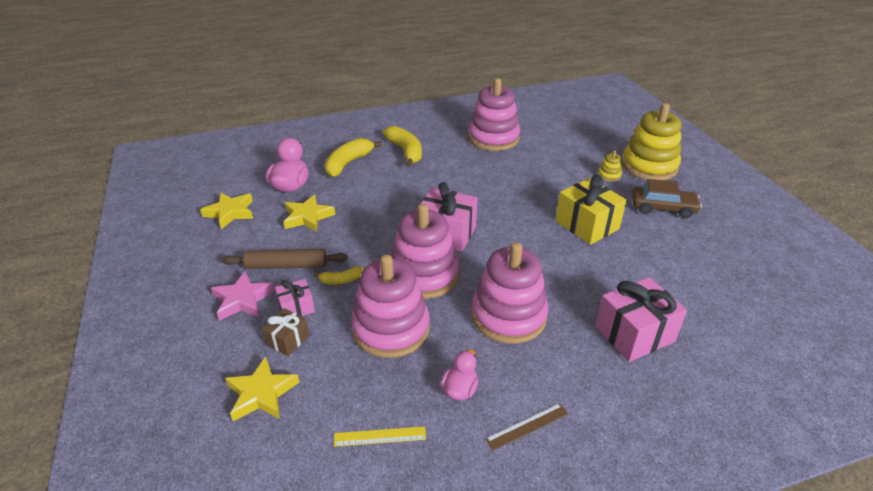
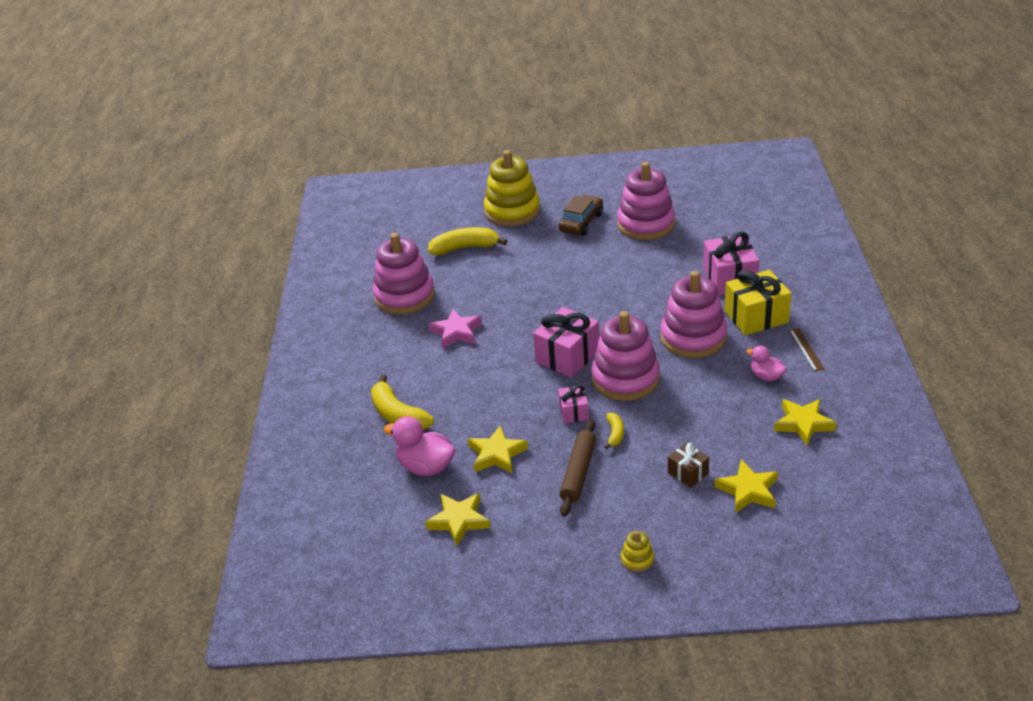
camera: 70 degrees left, 0 degrees up
(243, 300) = (622, 505): pink star -> pink star (456, 332)
(296, 308) = (645, 466): pink gift -> pink gift (574, 412)
(380, 436) = (803, 424): yellow ruler -> yellow star
(391, 329) = (690, 407): pink stacking toy -> pink stacking toy (646, 224)
(405, 151) = (396, 366): yellow banana -> yellow banana (465, 248)
(586, 225) = (588, 269): yellow gift -> yellow gift (756, 317)
(609, 175) = (516, 238): yellow stacking toy -> yellow stacking toy (637, 559)

